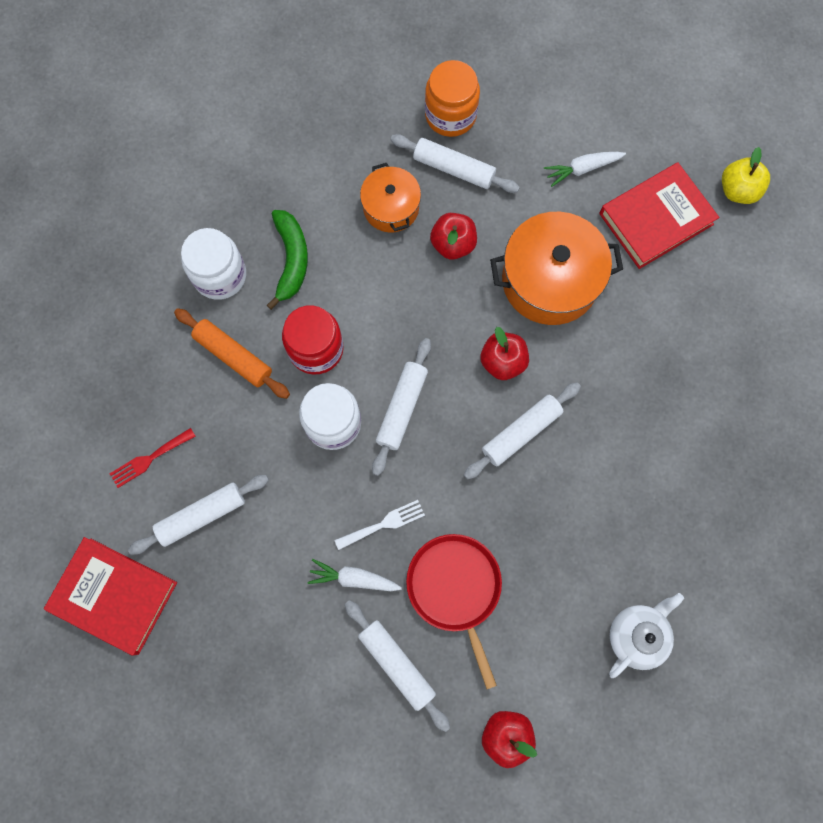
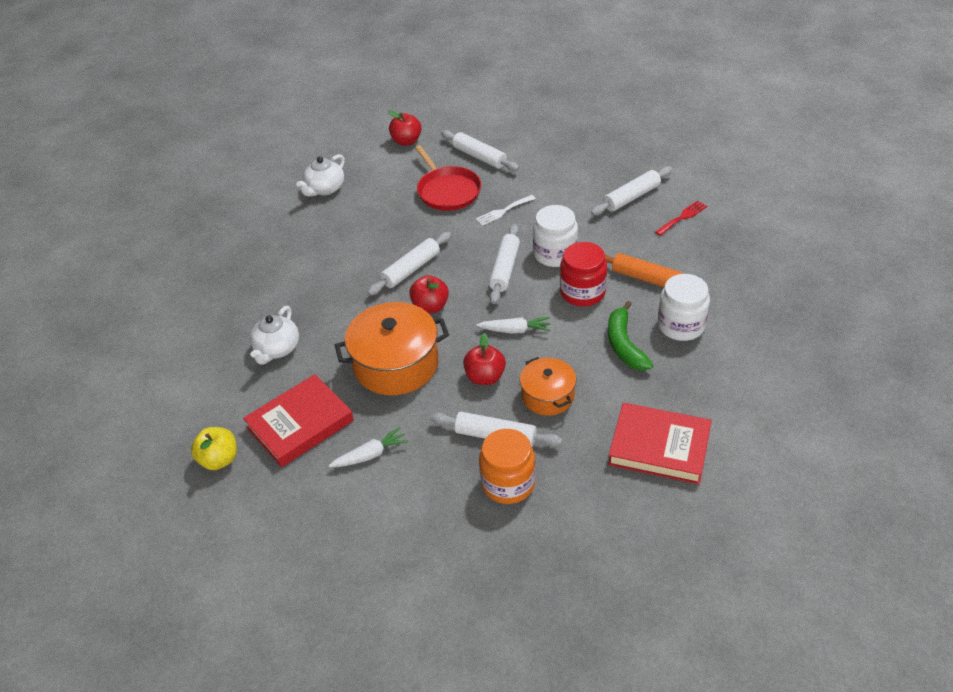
camera: 175 degrees right, 30 degrees down
(114, 595) = (672, 157): red book -> red book (659, 447)
(353, 578) = (517, 185): white carrot -> white carrot (515, 330)
(688, 329) = (277, 349): none -> white teapot

